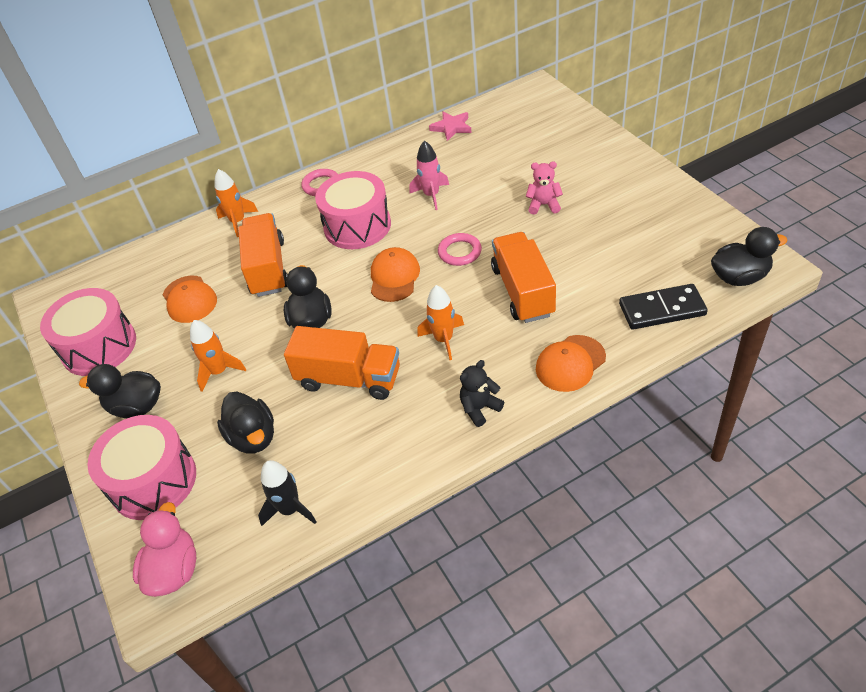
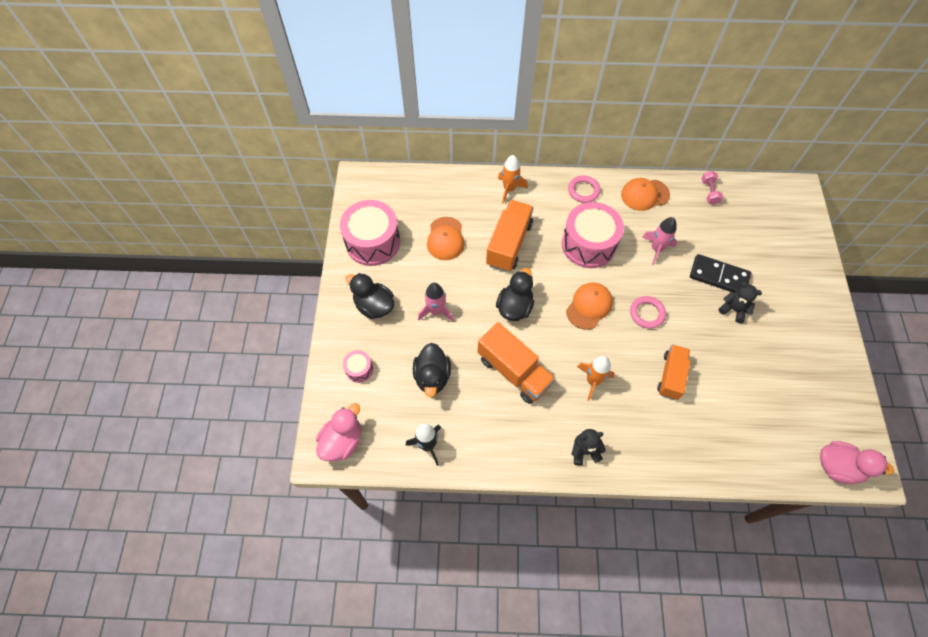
camera: 25 degrees right, 15 degrees up
(153, 481) = (359, 369): pink drum -> pink drum, size x0.46
(219, 371) = (436, 311): orange rocket -> pink rocket
(451, 127) = (709, 192): pink star -> pink dumbbell
(522, 291) = (671, 376): orange truck -> orange truck, size x0.66
(544, 205) = (733, 309): pink teddy bear -> black teddy bear
(570, 363) = (666, 457): orange cap -> orange cap (644, 195)
(662, 309) = (760, 456): black domino -> black domino (719, 276)
(739, 277) = (837, 467): black duck -> pink duck

